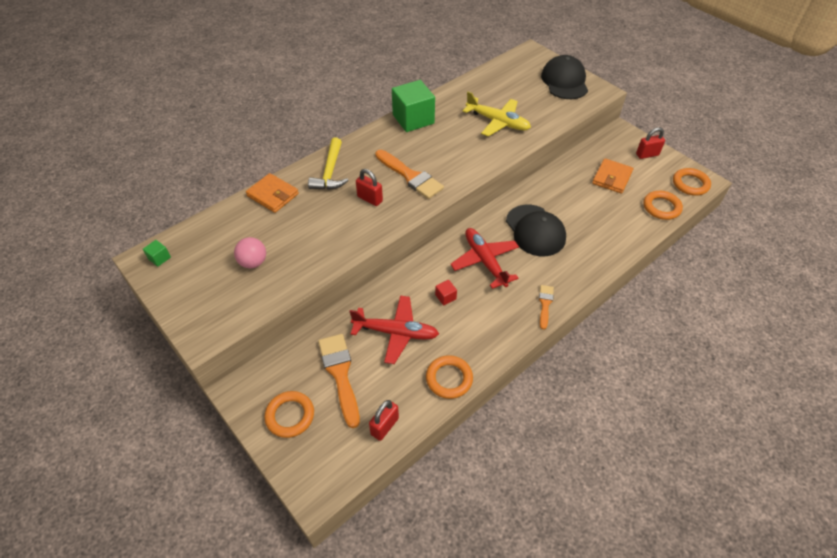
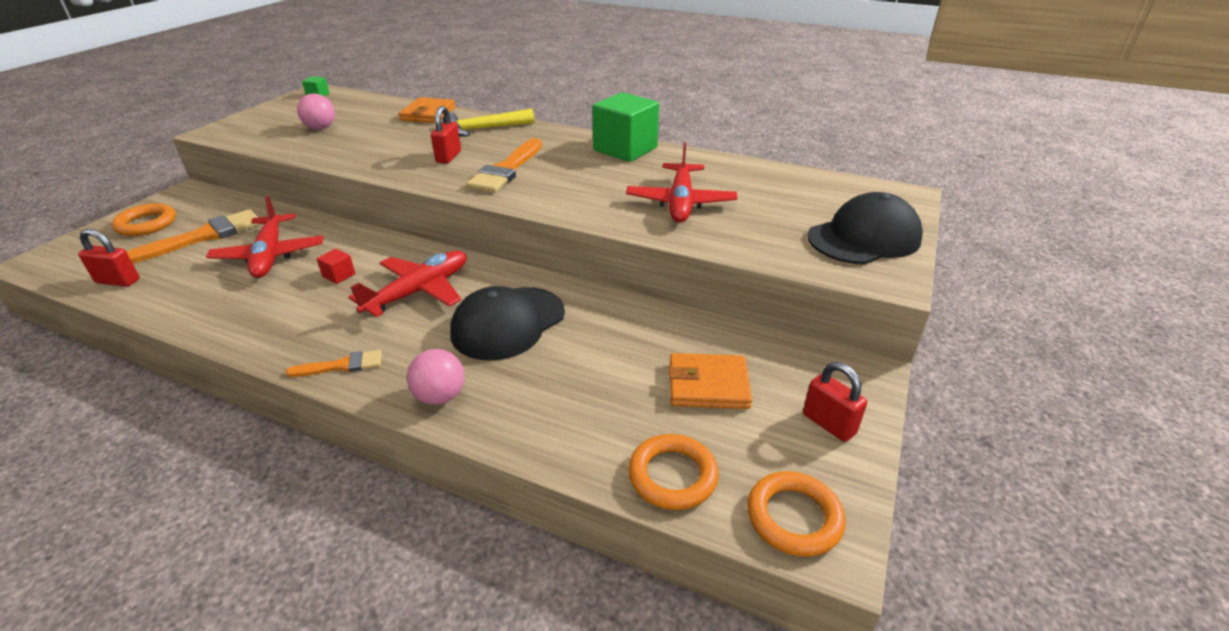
camera: 65 degrees right, 15 degrees down
(449, 379) = (189, 309): orange ring -> none
(497, 122) = (680, 202): yellow plane -> red plane
(586, 268) = (440, 396): none -> pink ball

